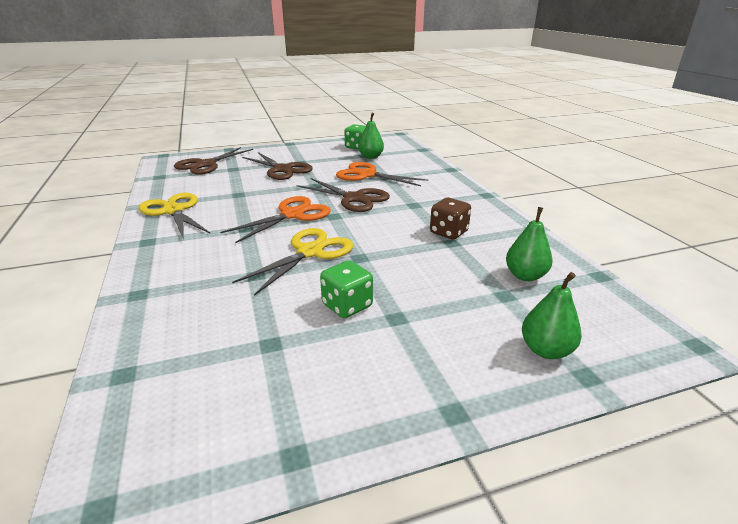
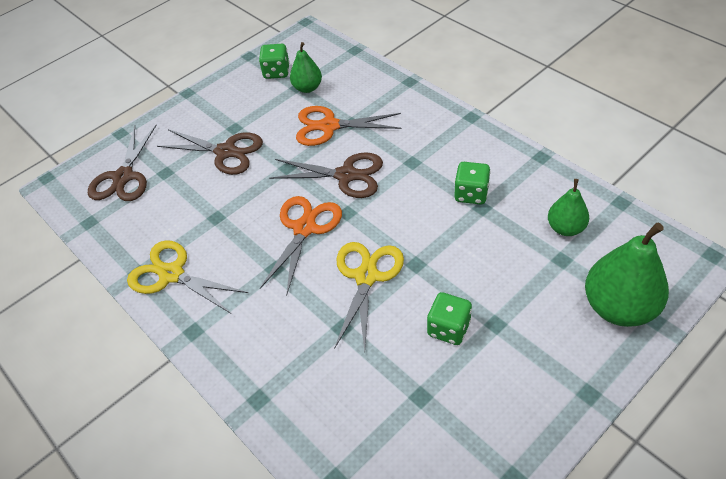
camera: 20 degrees left, 20 degrees up
(448, 232) = (471, 194): brown dice -> green dice
(546, 350) = (619, 307): green pear -> green pear, size x1.75

